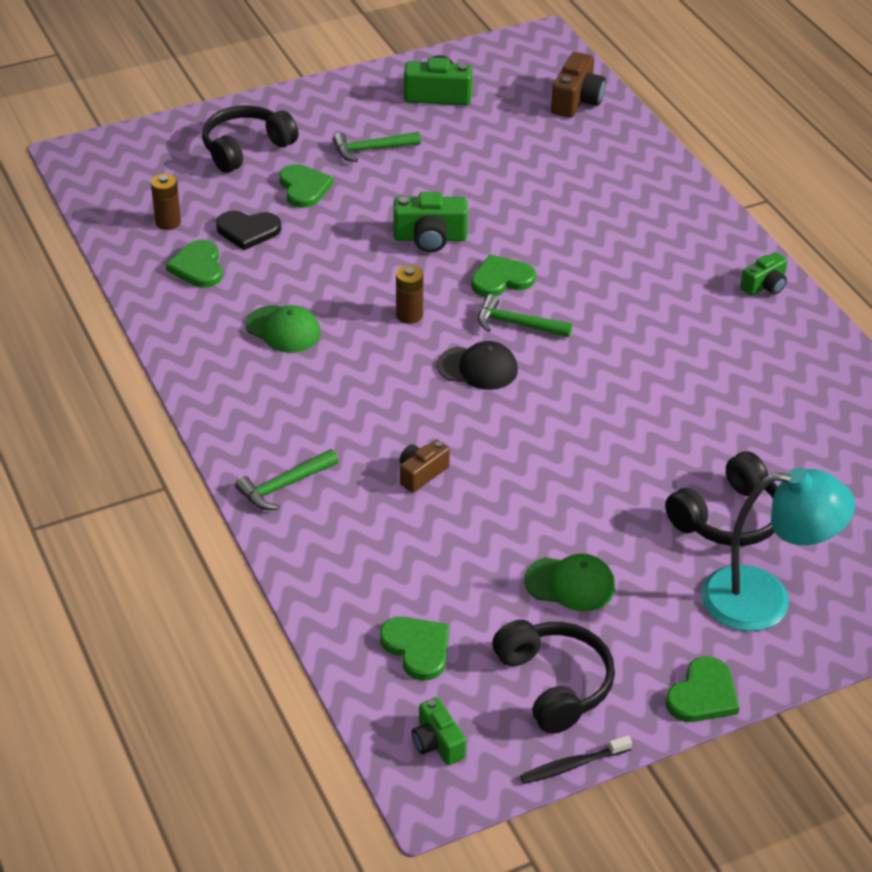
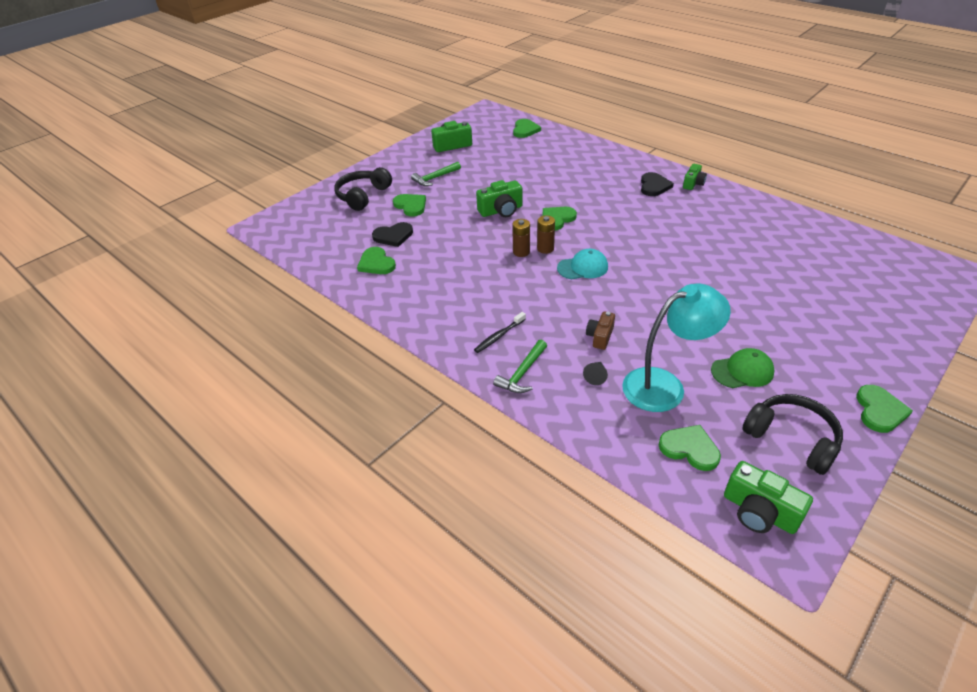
camera: 20 degrees left, 0 degrees up
(168, 222) = (341, 245): brown battery -> brown battery (545, 248)
(283, 329) = (453, 282): green cap -> none
(374, 522) = (596, 376): none -> black cone
(437, 743) = (759, 512): green camera -> green camera, size x1.55
(478, 368) = (583, 267): black cap -> turquoise cap
(517, 324) = (585, 239): green hammer -> none
(572, 765) = (854, 491): black toothbrush -> black toothbrush (499, 336)
(576, 101) = (525, 130): brown camera -> green heart
(698, 270) = (654, 186): none -> black heart
(728, 517) = (789, 302): black headphones -> none
(765, 600) = (854, 340): turquoise lamp -> turquoise lamp (665, 385)

